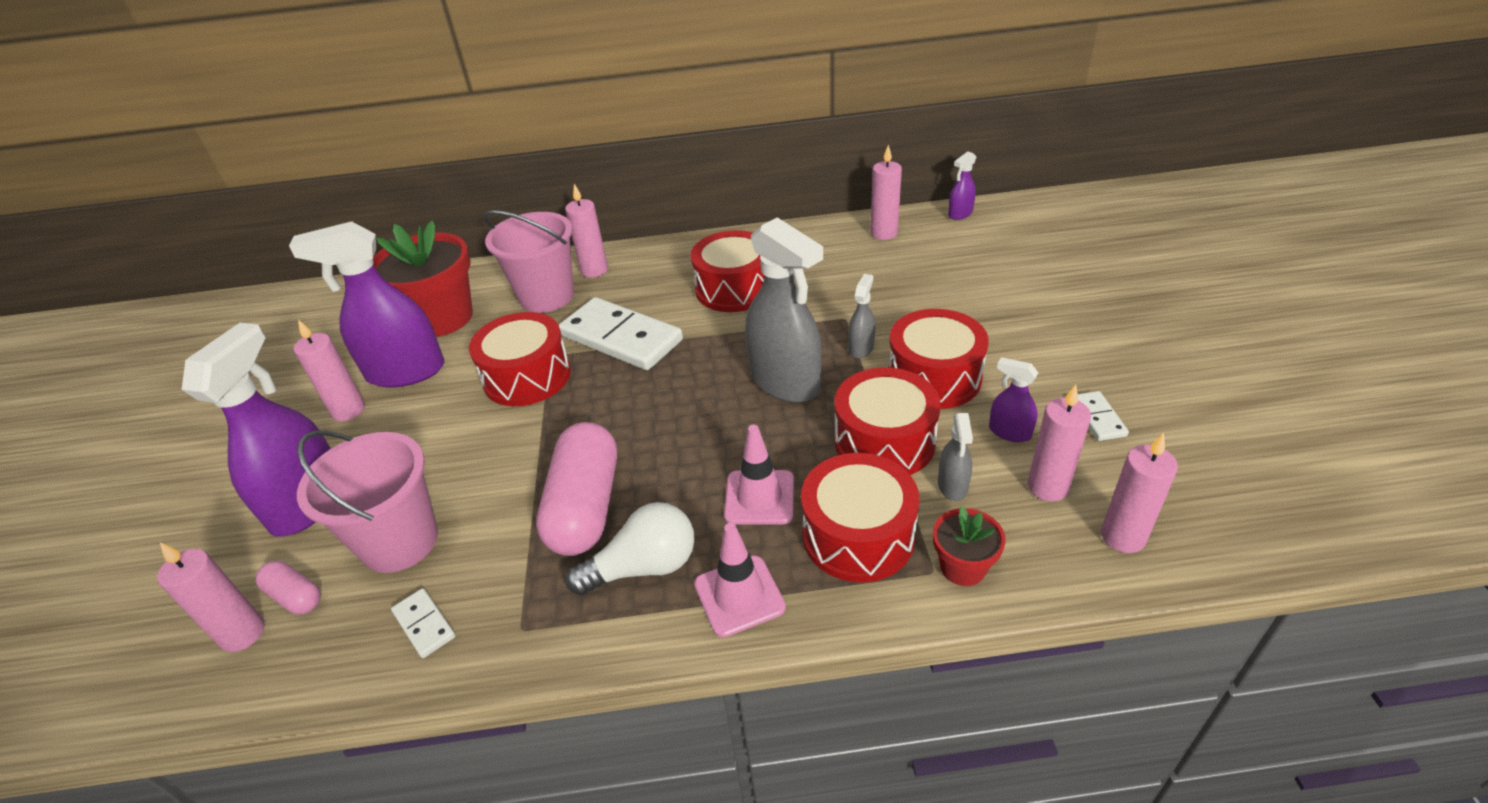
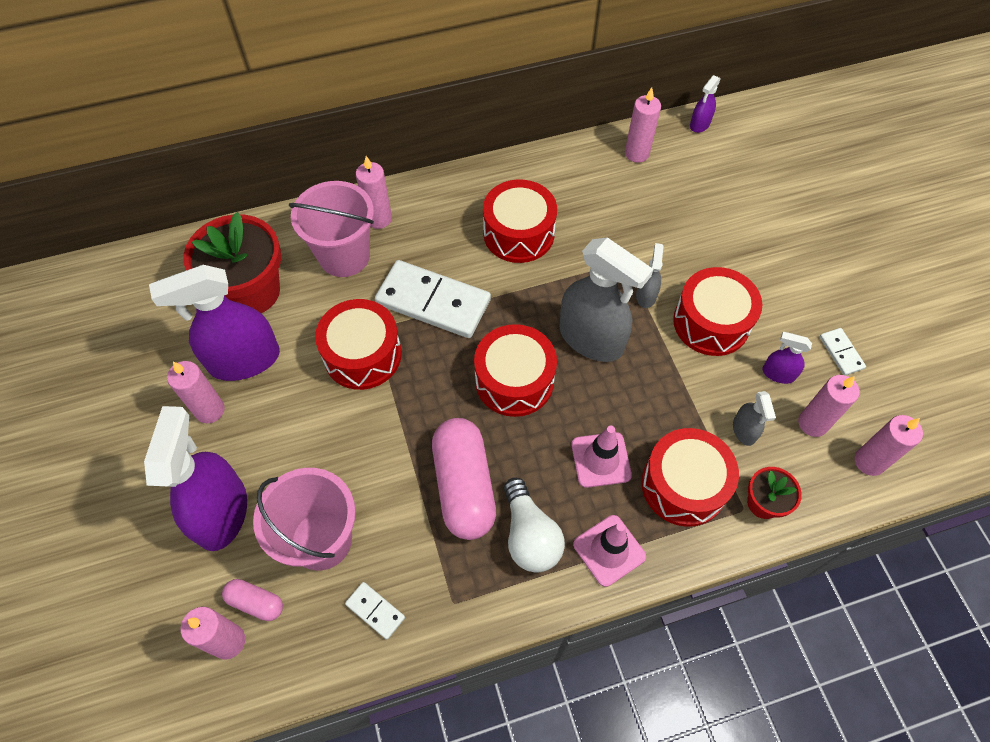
camera: 15 degrees left, 20 degrees up
(644, 567) = (529, 535): white light bulb -> white light bulb turned 105 degrees clockwise
(884, 441) = (685, 393): red drum -> red drum (514, 380)

